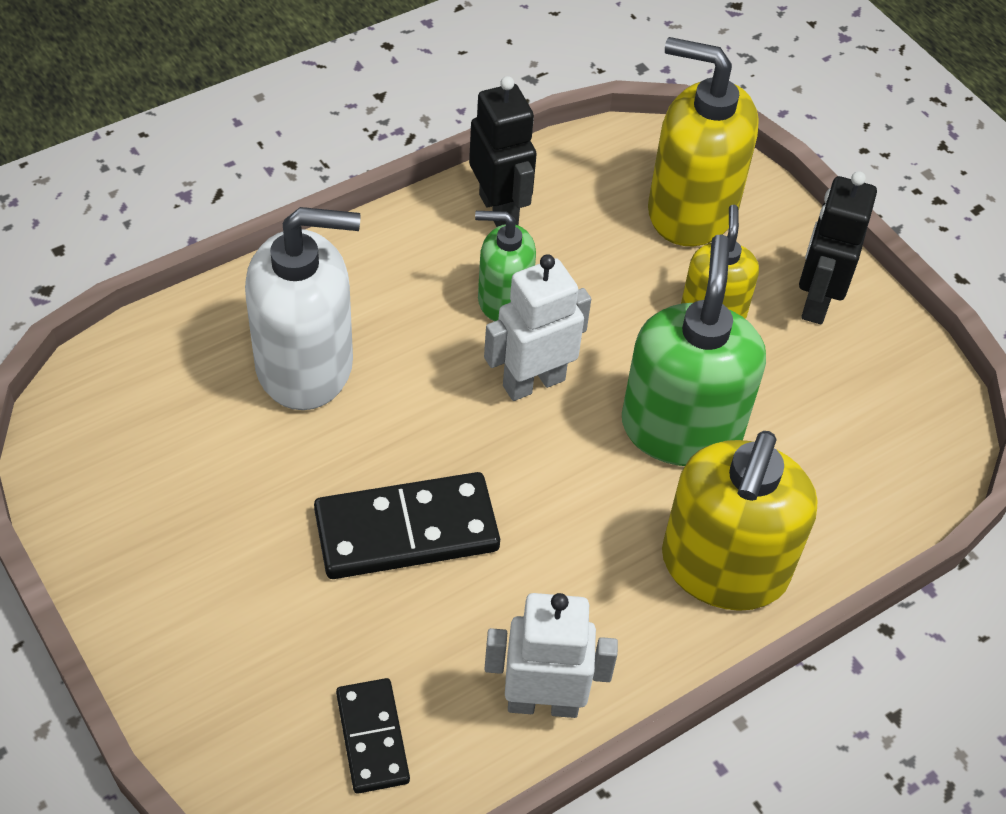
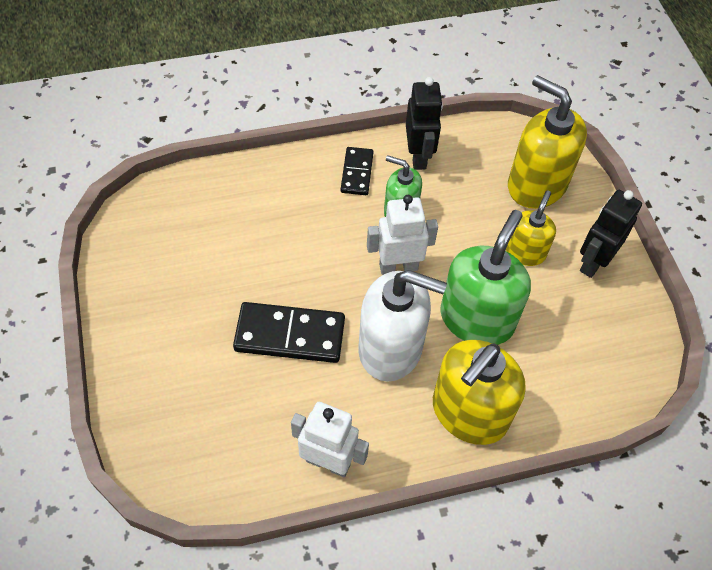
camera: 20 degrees right, 5 degrees up
(305, 365) = (270, 221): white soap dispenser -> white soap dispenser (391, 348)
(372, 737) = (223, 452): black domino -> black domino (357, 173)

